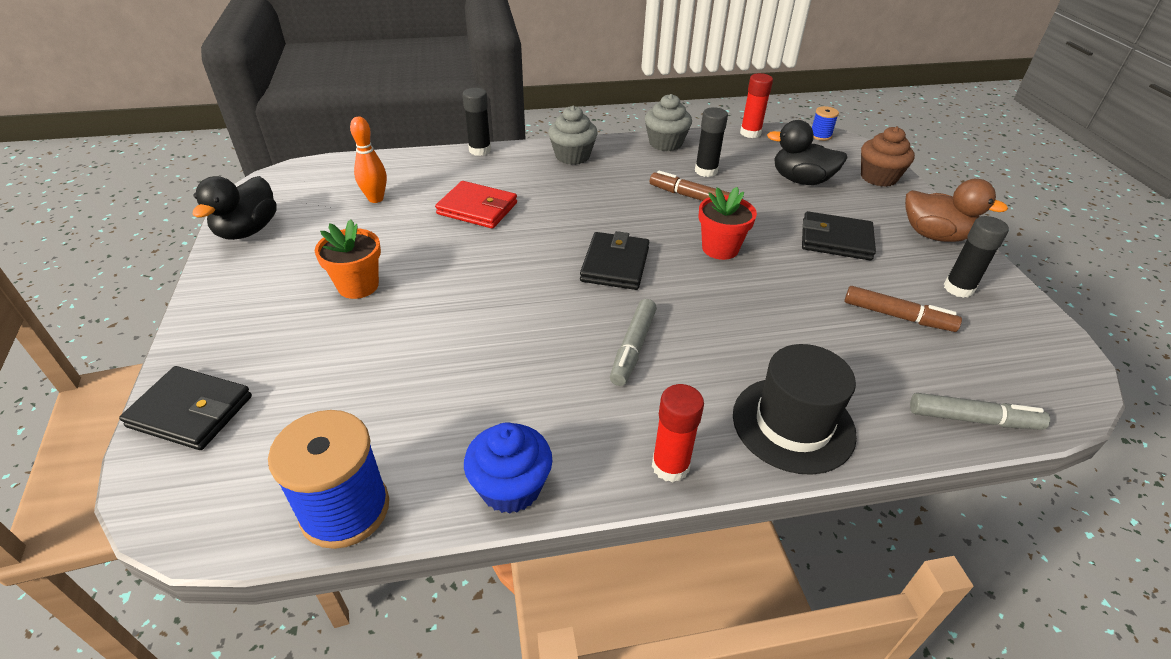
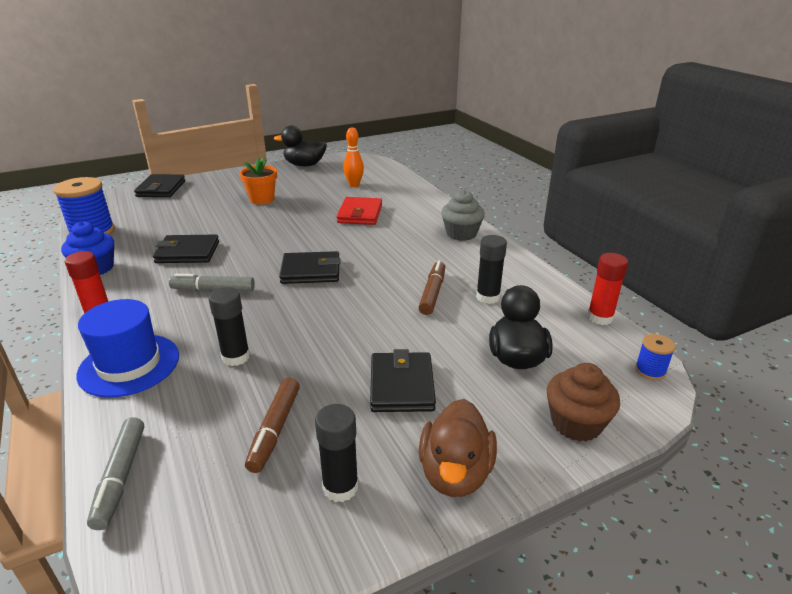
camera: 75 degrees right, 10 degrees down
(480, 150) = (440, 201): black glue stick -> black glue stick (236, 357)
(507, 372) = (187, 252): none -> black wallet
(665, 143) = (525, 271): grey cupcake -> none
(720, 248) = (353, 315): red flower pot -> none
(793, 424) = (129, 365): black hat -> blue hat

